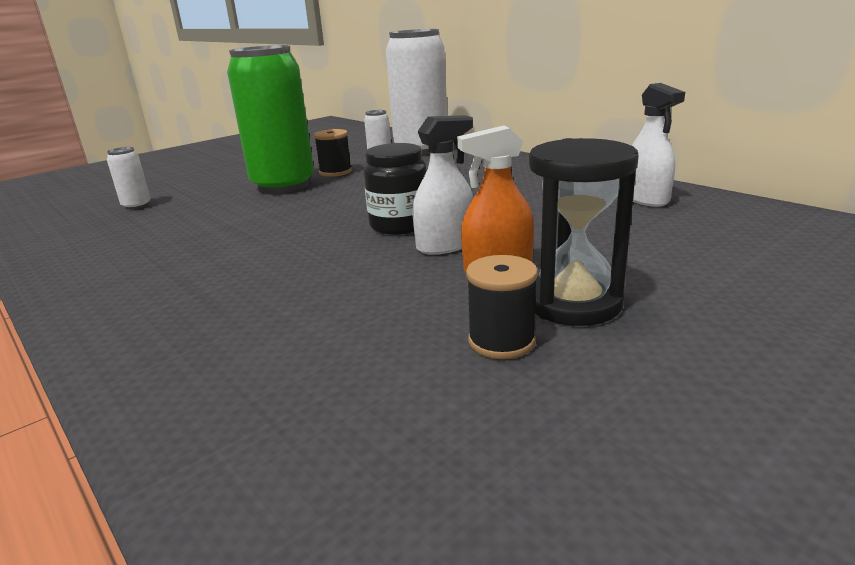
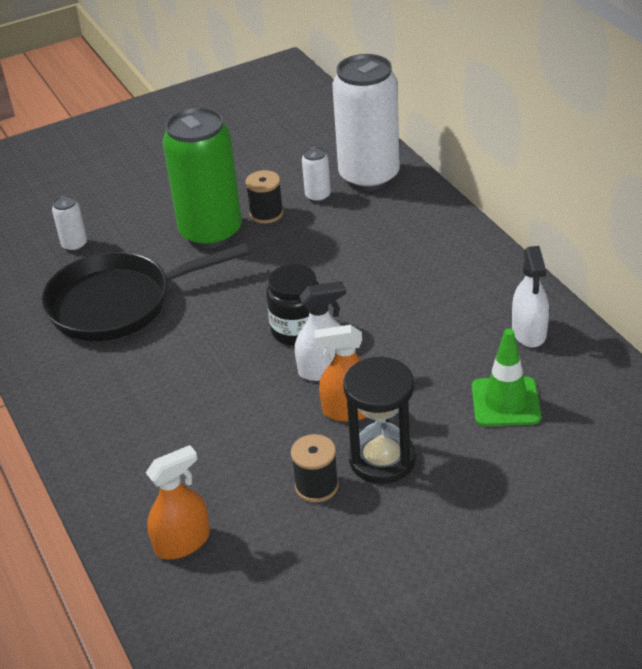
camera: 15 degrees right, 15 degrees up
(185, 232) = (118, 303): none -> black pan
(307, 446) = (182, 542): none -> orange spray bottle
(676, 241) = (505, 402): none -> green traffic cone

